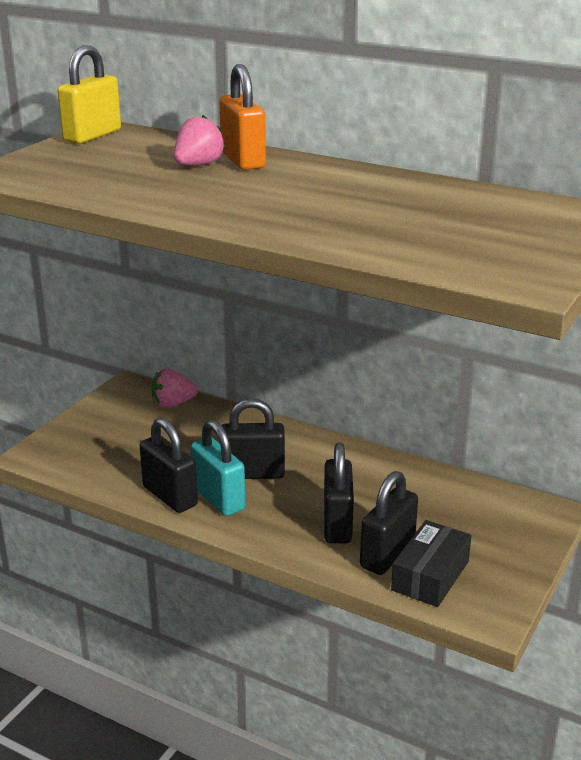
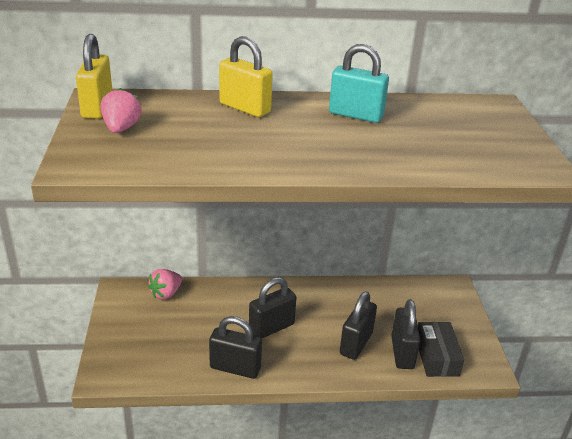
camera: 35 degrees left, 5 degrees up
(198, 165) = (221, 120): pink strawberry -> pink strawberry (121, 128)
(218, 499) = (268, 356): turquoise padlock -> turquoise padlock (356, 115)
(242, 160) = (245, 108): orange padlock -> yellow padlock
(337, 524) = (356, 344): black padlock -> black padlock turned 60 degrees clockwise

